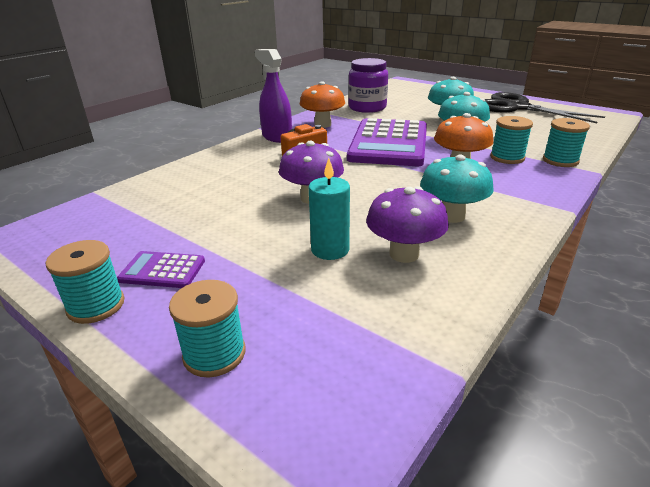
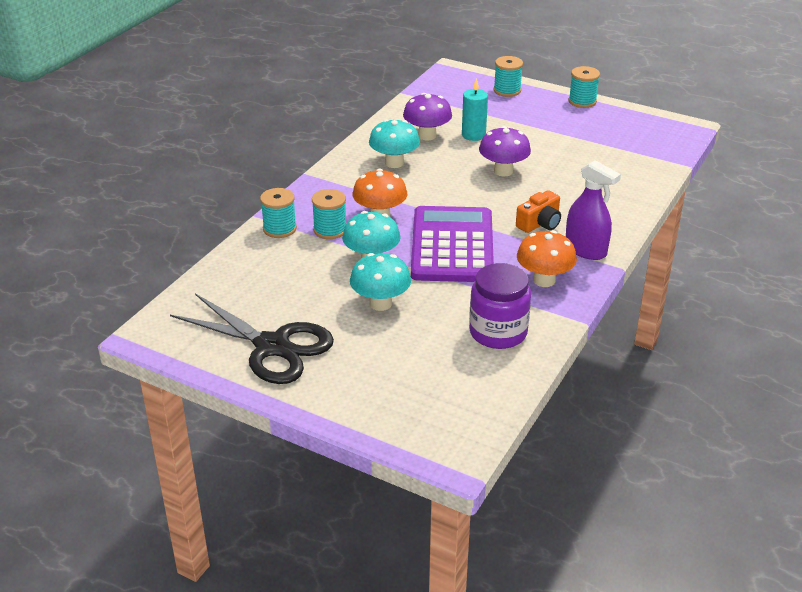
camera: 170 degrees right, 5 degrees up
(162, 270) = (566, 118): purple calculator -> none

